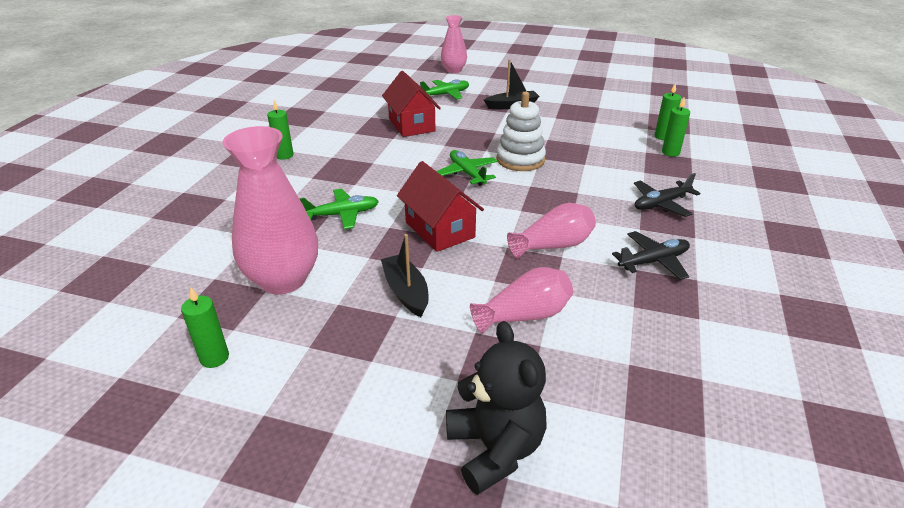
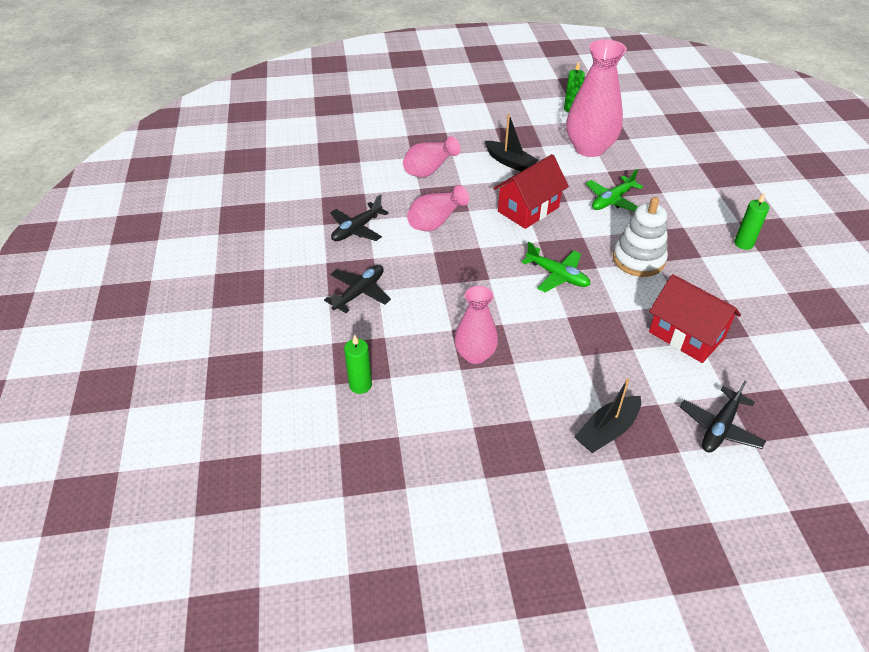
camera: 155 degrees right, 10 degrees up
(440, 230) = (528, 209): red house -> red house turned 75 degrees counterclockwise
(446, 94) = (719, 427): green plane -> black plane
(453, 70) = (791, 526): pink vase -> pink vase (475, 354)
(495, 449) = (411, 115): black teddy bear -> none
(520, 160) = (521, 313): white stacking toy -> white stacking toy (638, 259)
(663, 137) = (374, 420): green candle -> none

